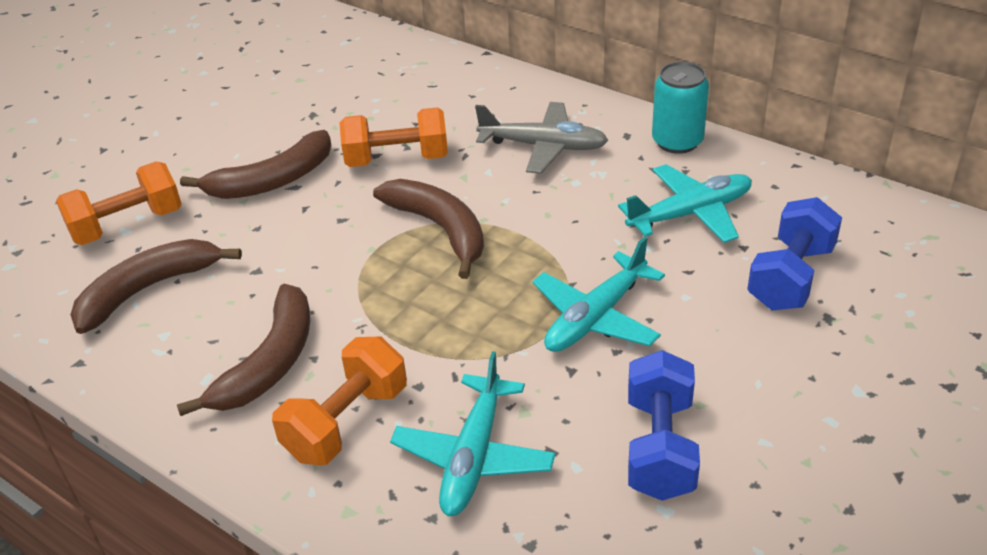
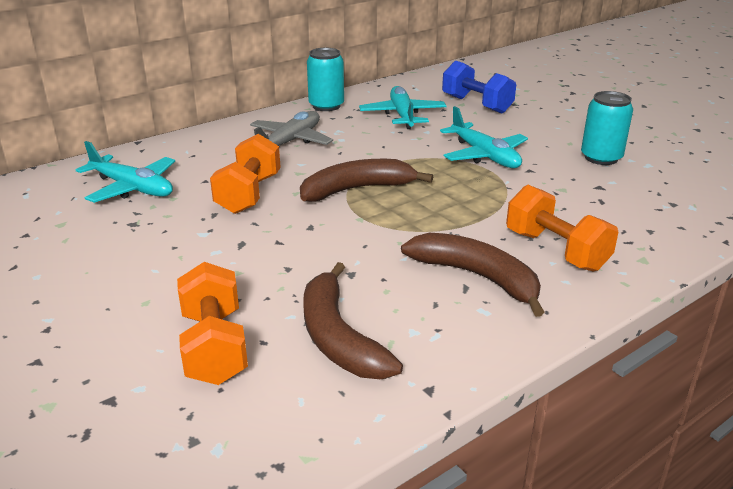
camera: 75 degrees left, 10 degrees down
(272, 181) = (221, 254): brown banana -> none
(473, 457) = (599, 210): turquoise plane -> turquoise plane (132, 188)
(660, 447) = (601, 158): blue dumbbell -> turquoise can

